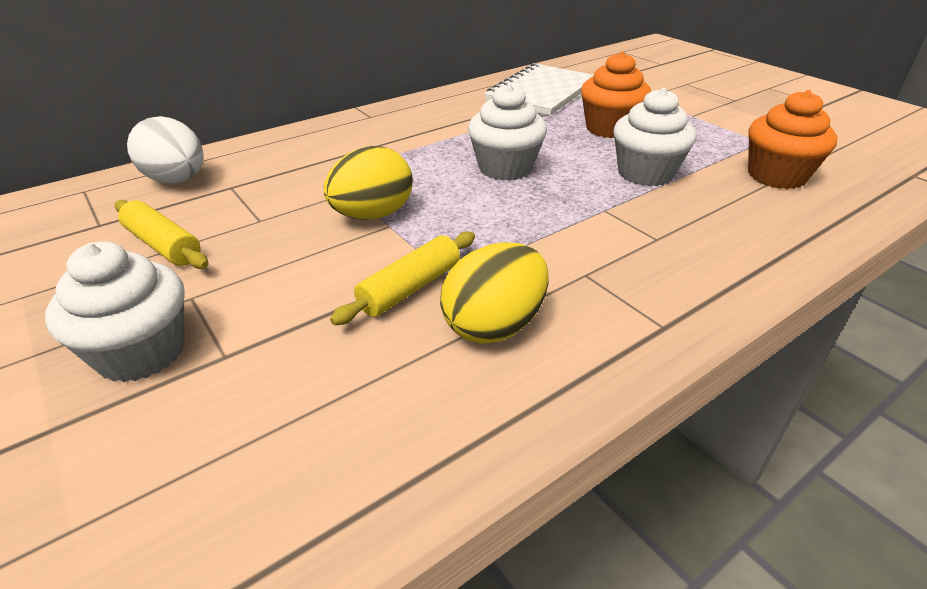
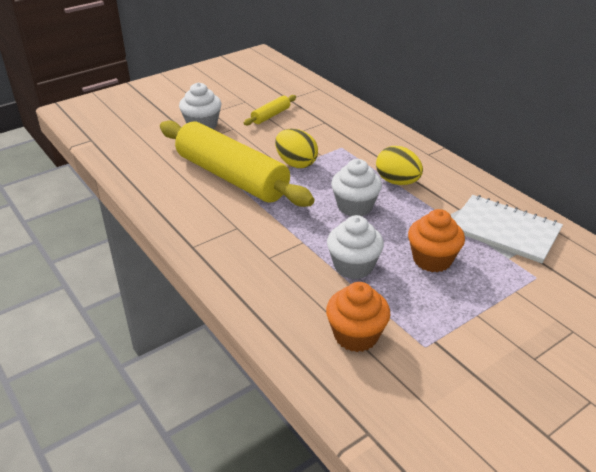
camera: 90 degrees right, 0 degrees up
(177, 180) = (330, 107): white egg -> none
(410, 288) = (232, 177): yellow rolling pin -> yellow rolling pin, size x2.43
(494, 325) = (202, 198): yellow egg -> yellow egg (397, 182)

